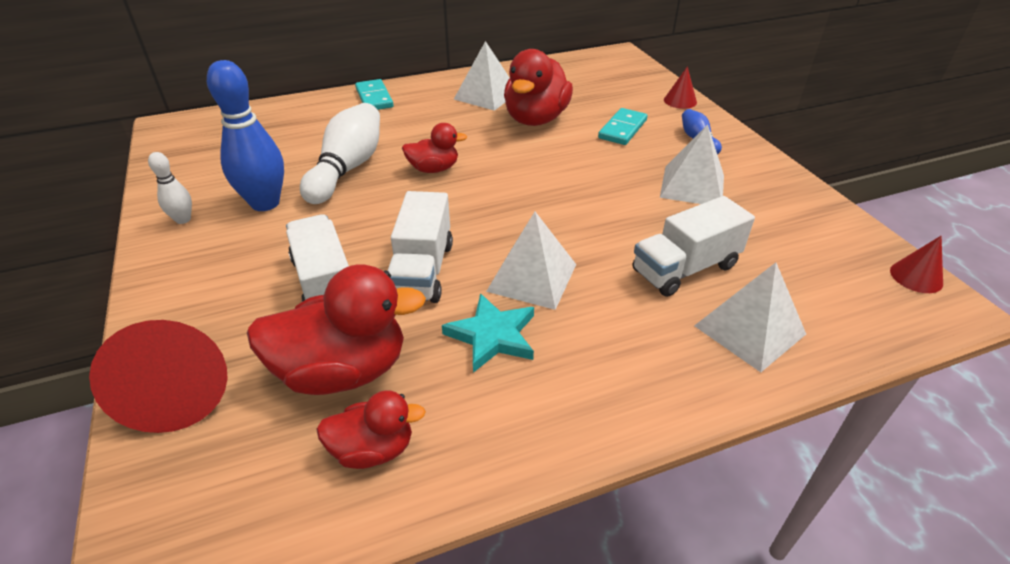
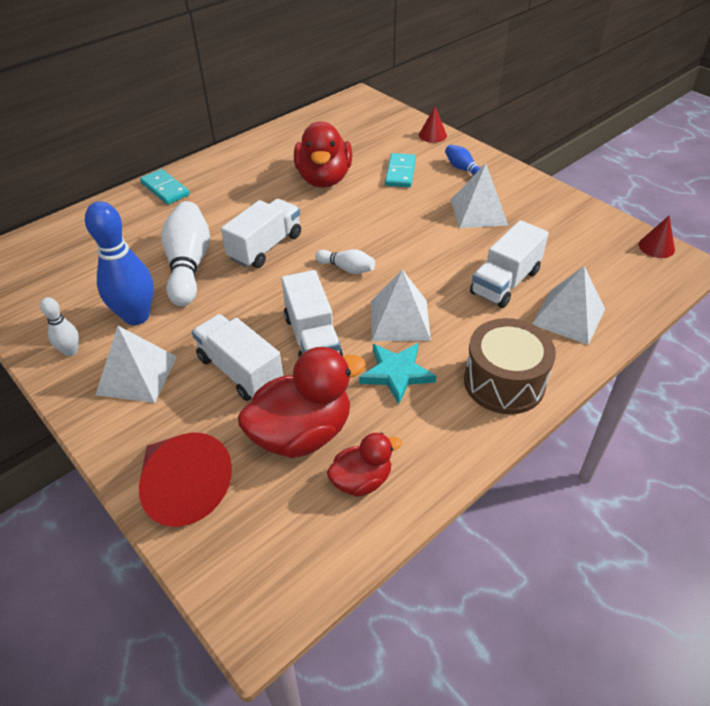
camera: 20 degrees left, 5 degrees up
(434, 169) = (265, 247): red duck -> white truck
(486, 95) = (267, 164): white pyramid -> white pyramid (137, 375)
(505, 209) = (347, 268): none -> white bowling pin
(620, 386) = (504, 382): none -> brown drum

